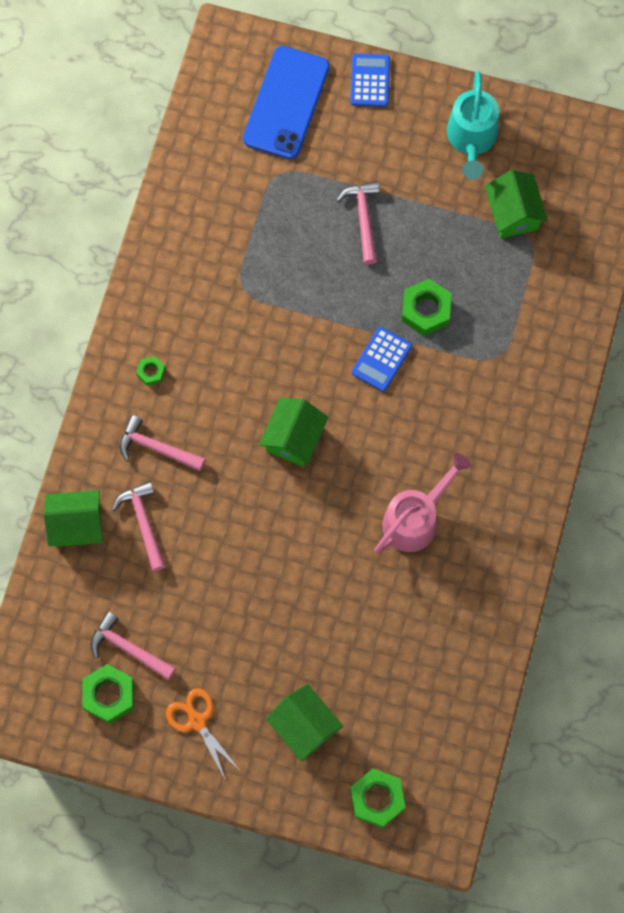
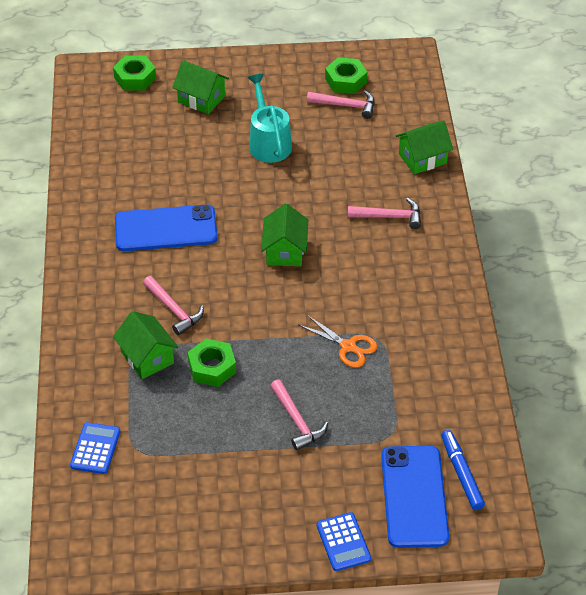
camera: 160 degrees right, 25 degrees down
(143, 522) = (374, 172): pink hammer -> pink hammer (174, 310)
(151, 372) = (421, 261): green nut -> none
(197, 721) = (277, 83): orange scissors -> orange scissors (348, 346)
(232, 111) = (461, 473): none -> blue marker
(381, 359) = (236, 322): blue calculator -> blue calculator (95, 448)
(416, 518) = (166, 229): pink watering can -> blue phone
(471, 140) = (222, 519): turquoise watering can -> turquoise watering can (268, 142)
(513, 213) = (159, 466): green house -> green house (147, 357)

